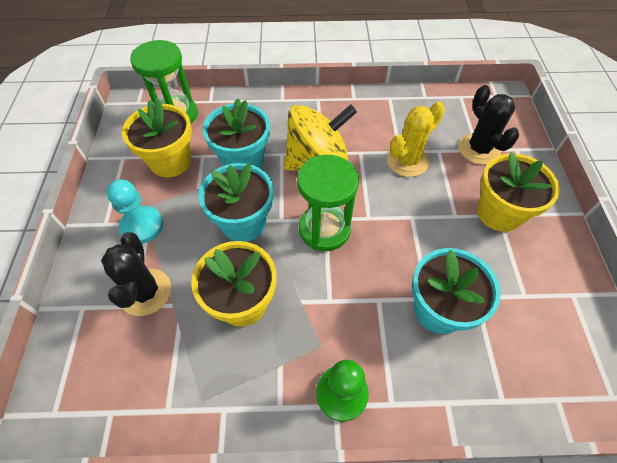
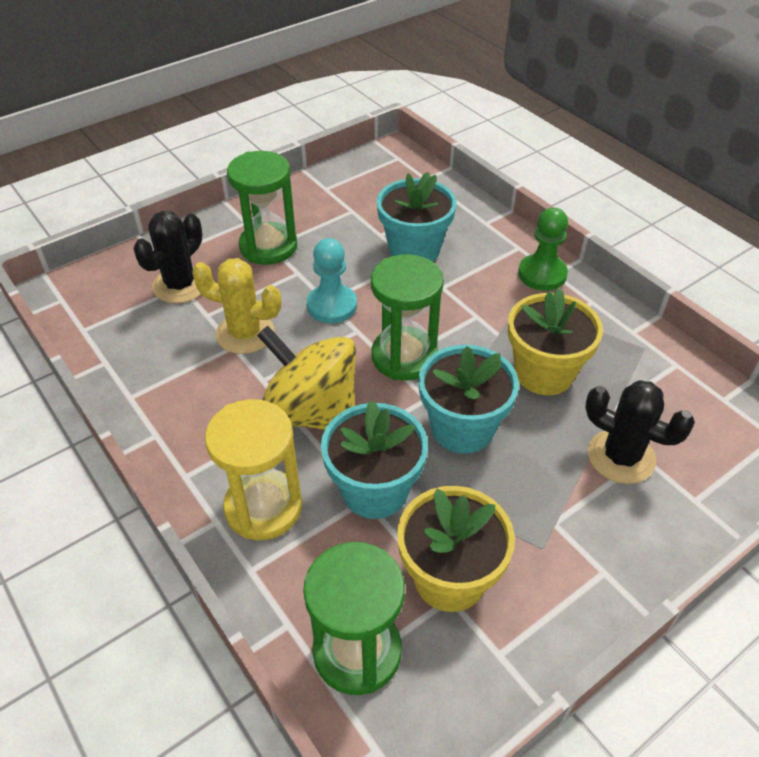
camera: 125 degrees left, 10 degrees down
(142, 226) = (564, 526): turquoise pawn -> turquoise pawn (332, 305)
(145, 292) = (621, 457): black cactus -> black cactus turned 75 degrees clockwise
(274, 117) = (263, 507): none -> yellow hourglass
(499, 213) = (268, 246): yellow flower pot -> green hourglass

